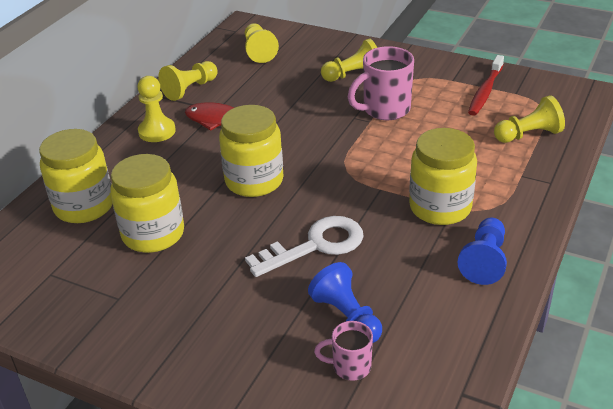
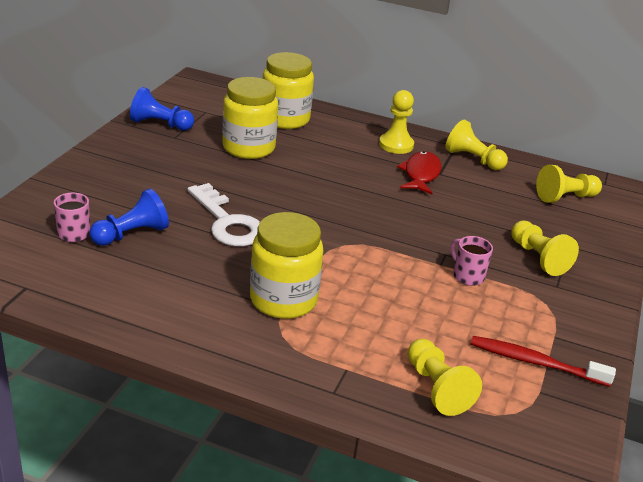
camera: 80 degrees right, 5 degrees down
(254, 181) = (323, 193): yellow jar -> none
(384, 110) = (467, 276): pink mug -> pink mug, size x0.57
(484, 261) = (194, 320): blue pawn -> blue pawn (160, 124)

